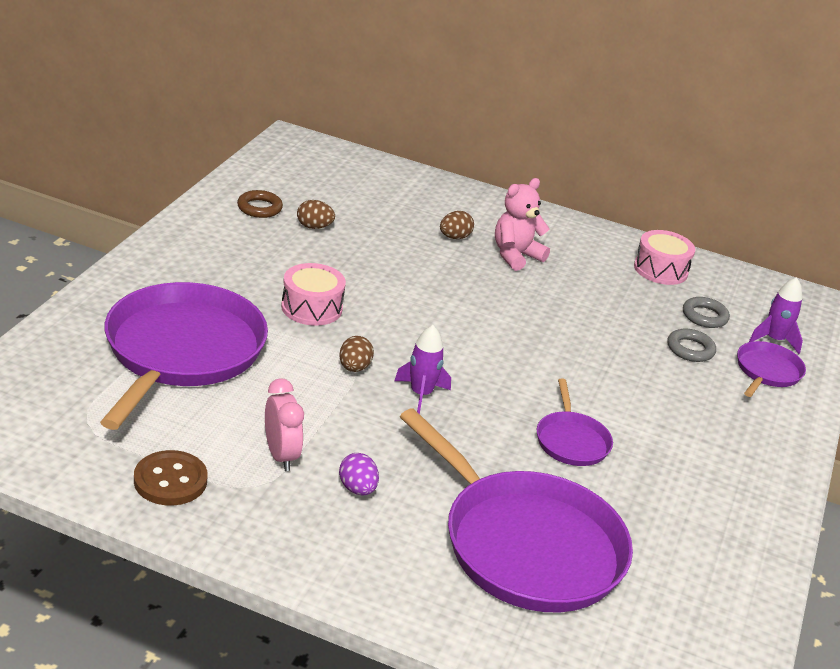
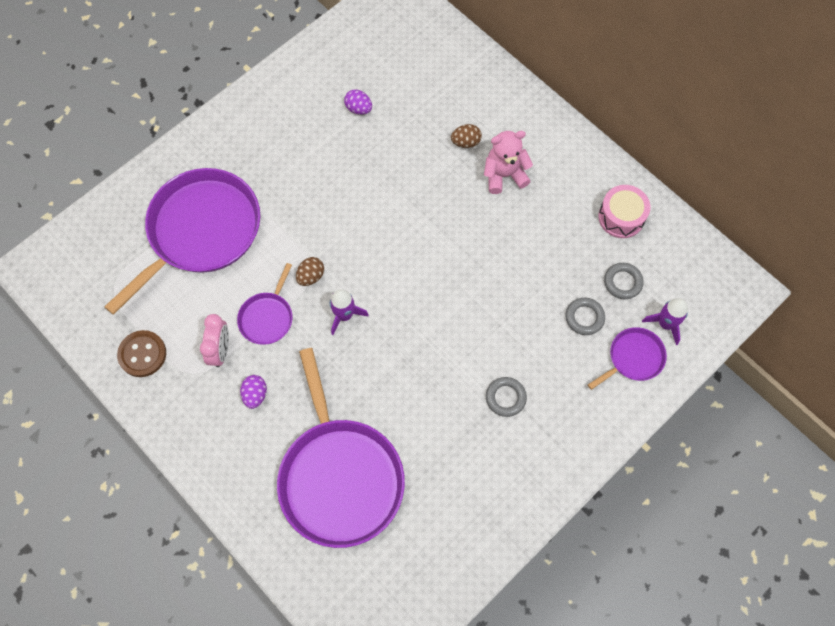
camera: 30 degrees right, 35 degrees up
(259, 208) = (327, 77): brown ring -> none
(311, 308) = (311, 204): pink drum -> none
(314, 227) = (358, 109): brown egg -> purple egg
(571, 441) = (428, 390): purple pan -> purple pan (267, 317)
(663, 429) = (505, 398): none -> grey ring

